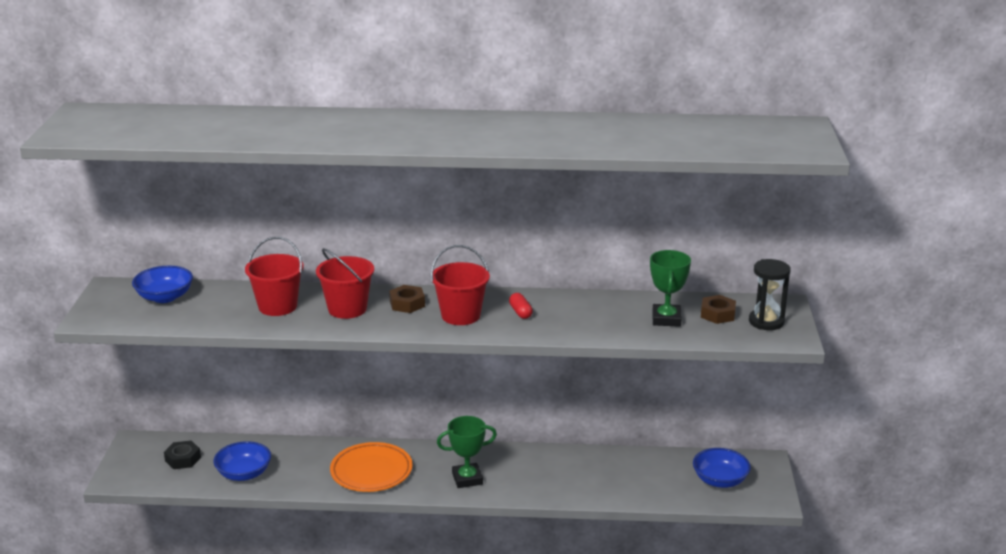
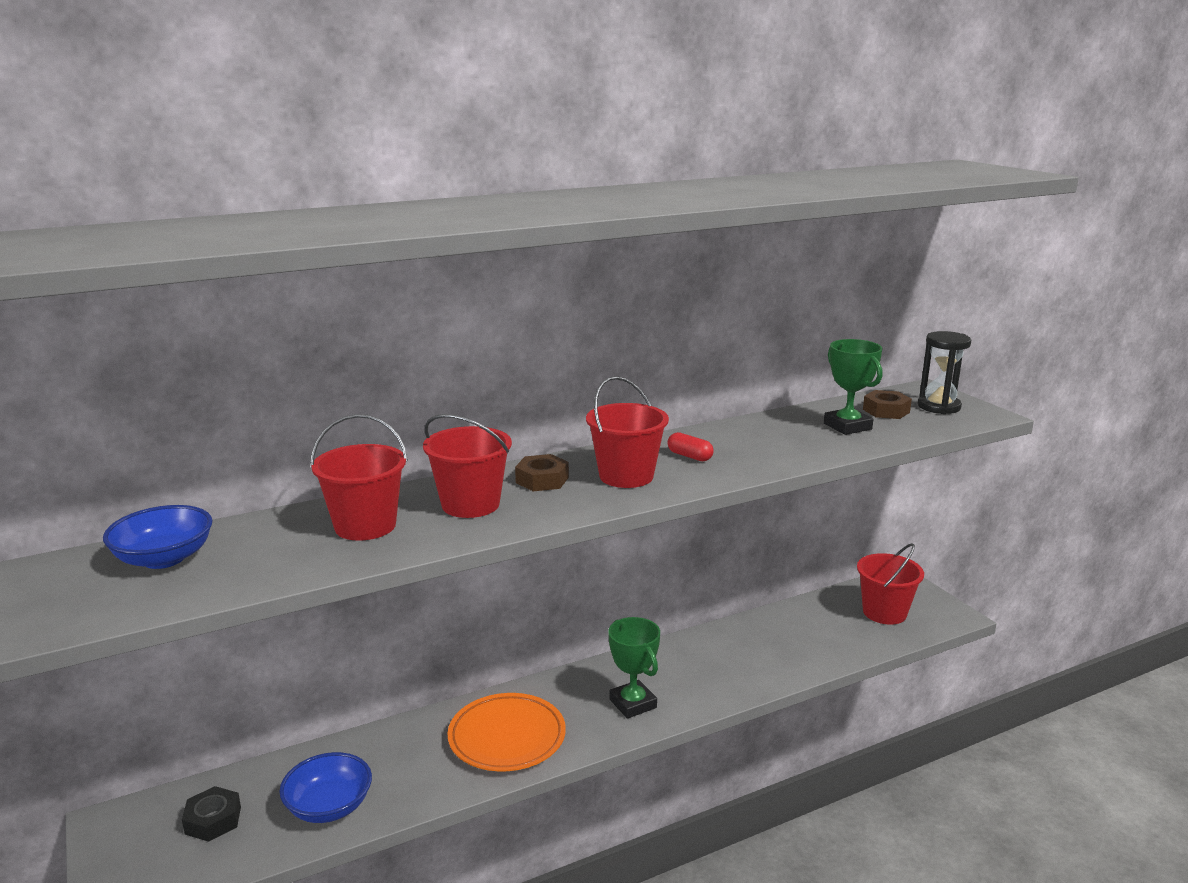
camera: 30 degrees left, 5 degrees down
(467, 479) = (633, 703): green trophy -> green trophy turned 75 degrees counterclockwise
(720, 480) = (884, 612): blue bowl -> red bucket

